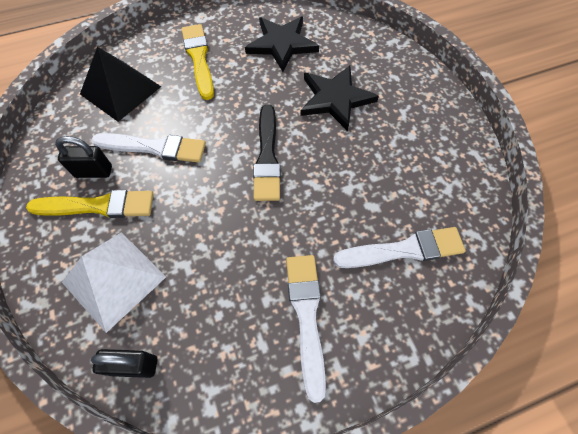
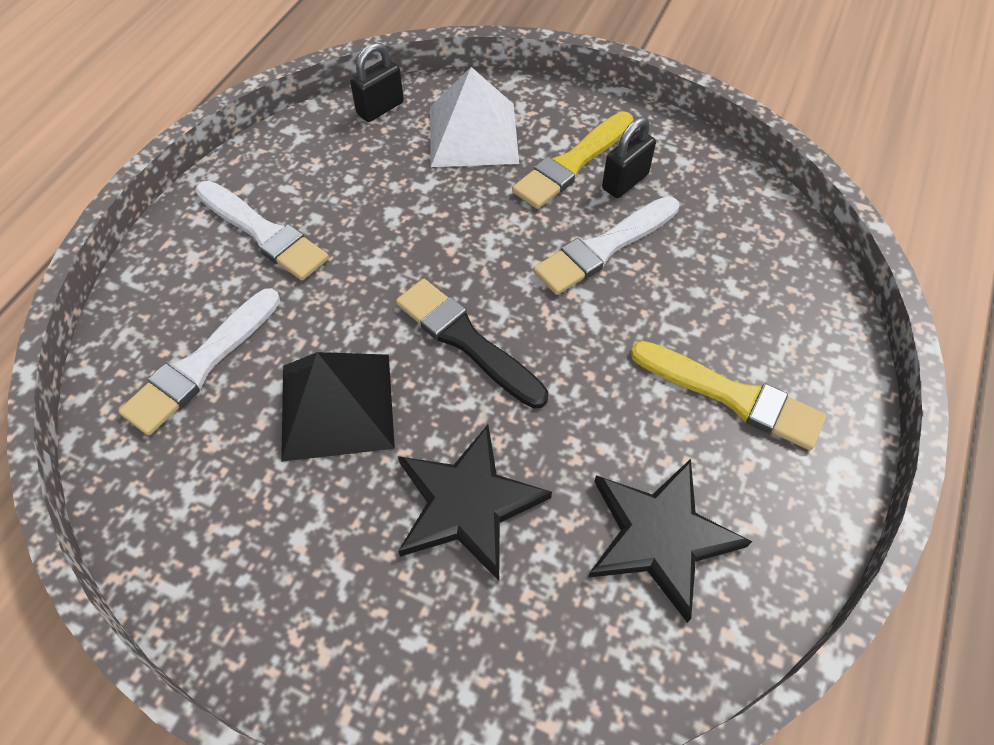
camera: 135 degrees right, 5 degrees down
(120, 90) = (746, 272): black pyramid -> black pyramid (337, 406)

